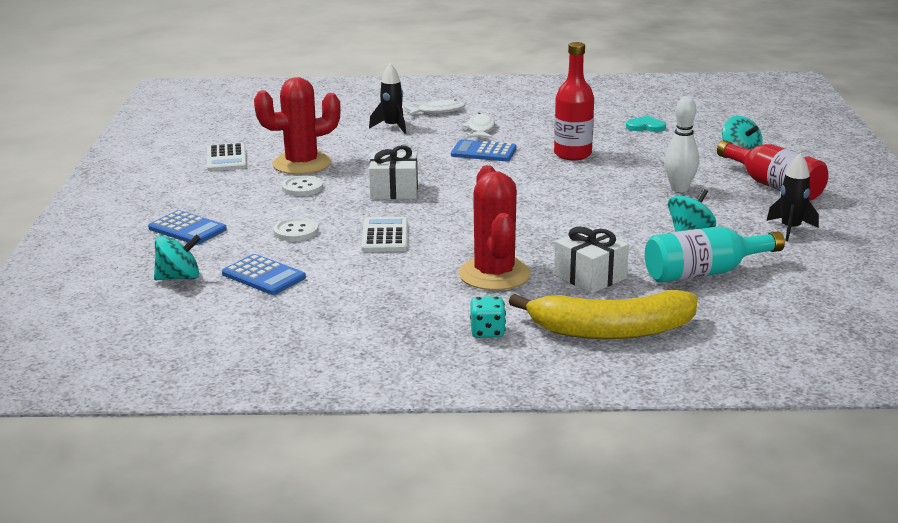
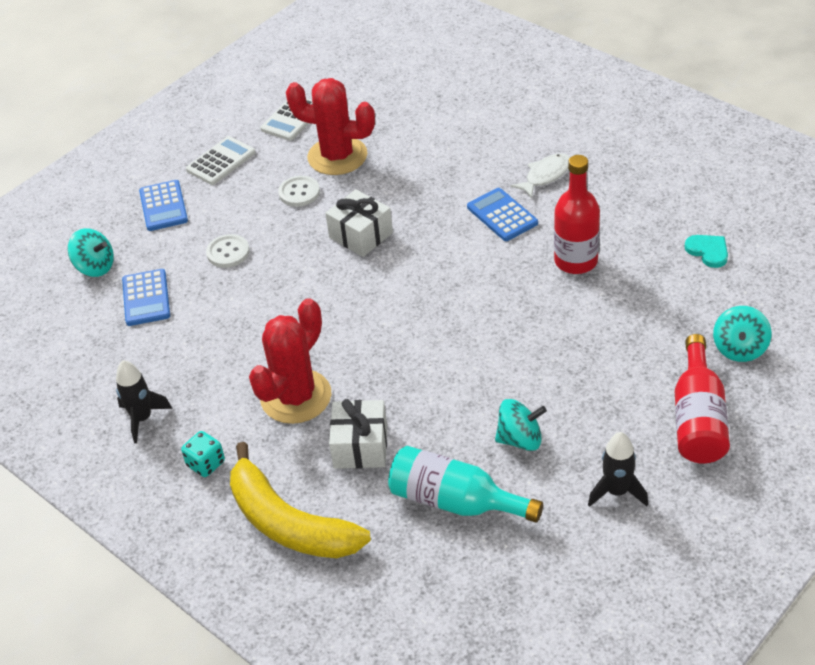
camera: 45 degrees right, 20 degrees up
(385, 236) = (281, 296): white calculator -> white calculator (221, 161)
(392, 127) = (473, 134): black rocket -> black rocket (142, 419)
(438, 111) = (544, 126): white fish -> none
(679, 189) = (601, 370): white bowling pin -> none

